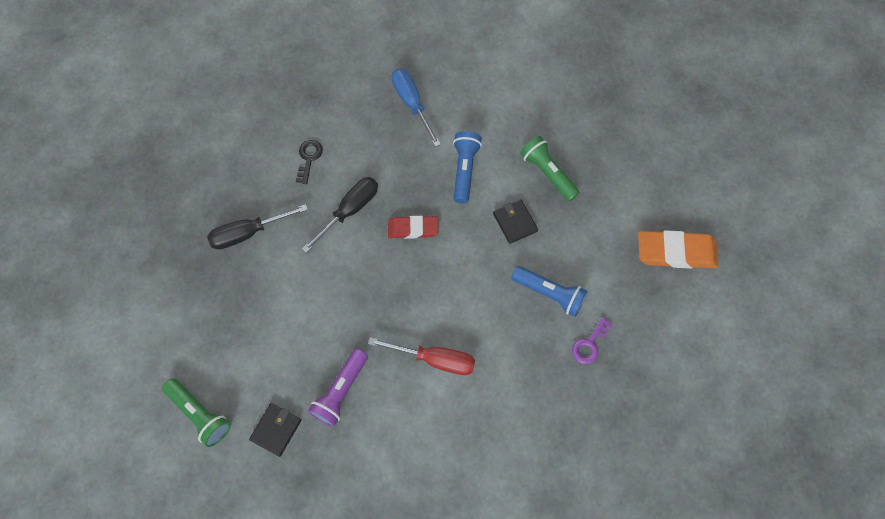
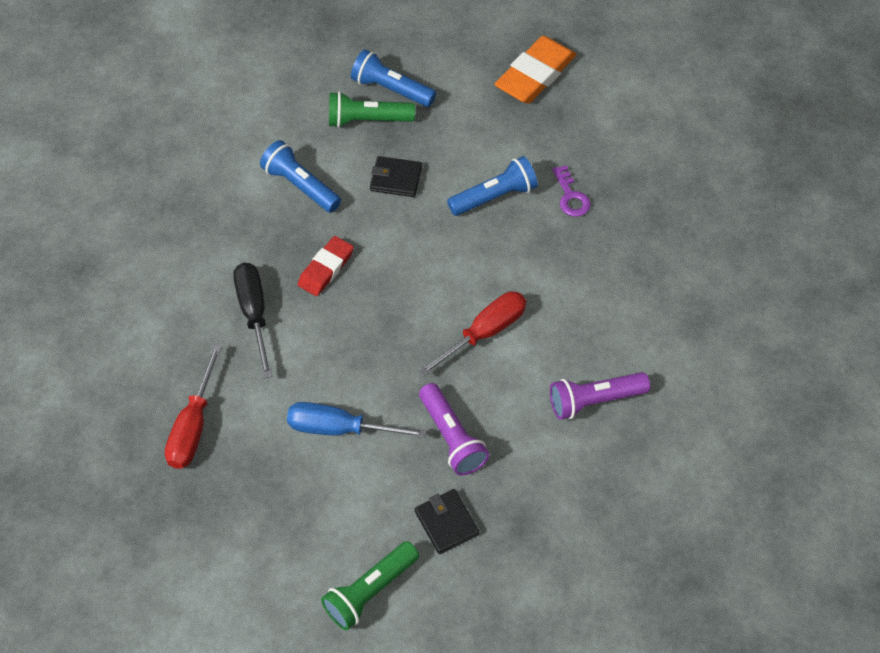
camera: 55 degrees left, 10 degrees down
(199, 414) = (370, 591): green flashlight -> green flashlight turned 150 degrees clockwise
(248, 233) = (193, 426): black screwdriver -> red screwdriver
(309, 158) = (155, 316): black key -> none
(412, 104) = (180, 185): blue screwdriver -> blue screwdriver (339, 428)
(432, 468) = (594, 400): none -> purple flashlight
(585, 170) = (391, 89): none -> blue flashlight

